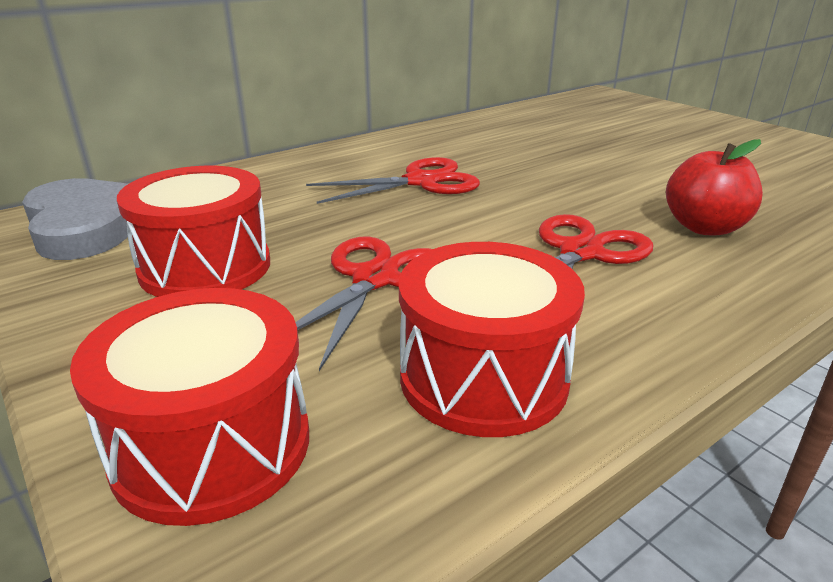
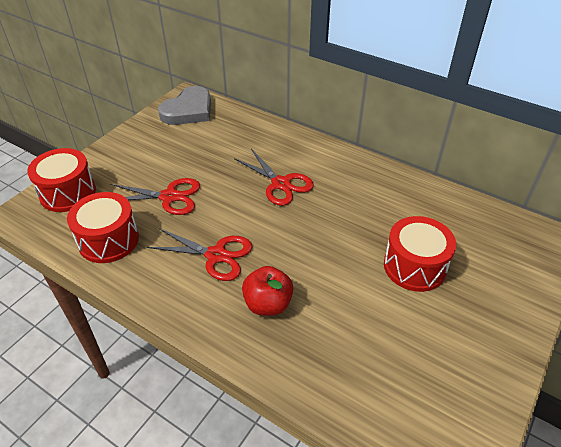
camera: 70 degrees right, 15 degrees up
(205, 267) = (165, 152): red drum -> red drum (414, 266)

